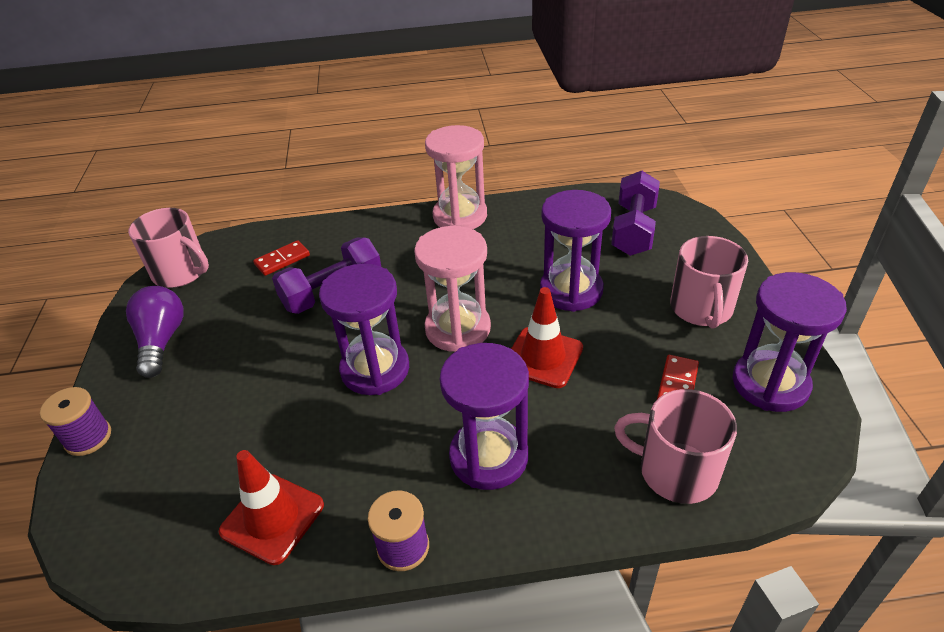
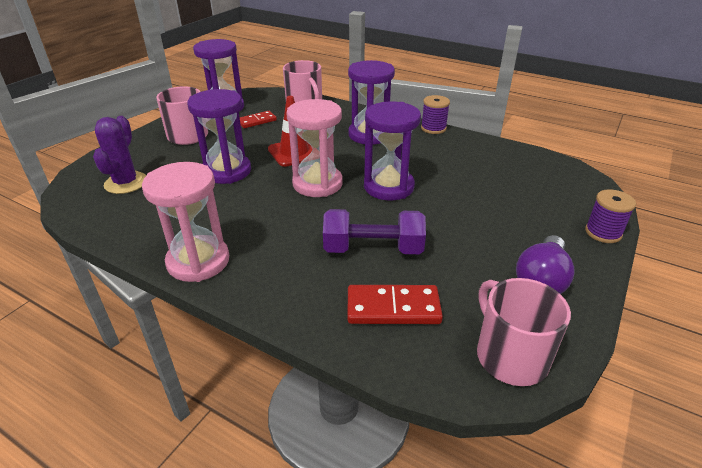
camera: 145 degrees left, 5 degrees down
(272, 518) = (488, 155): red traffic cone -> none
(282, 260) = (393, 308): red domino -> red domino, size x1.52
(633, 230) = (126, 183): purple dumbbell -> purple cactus

